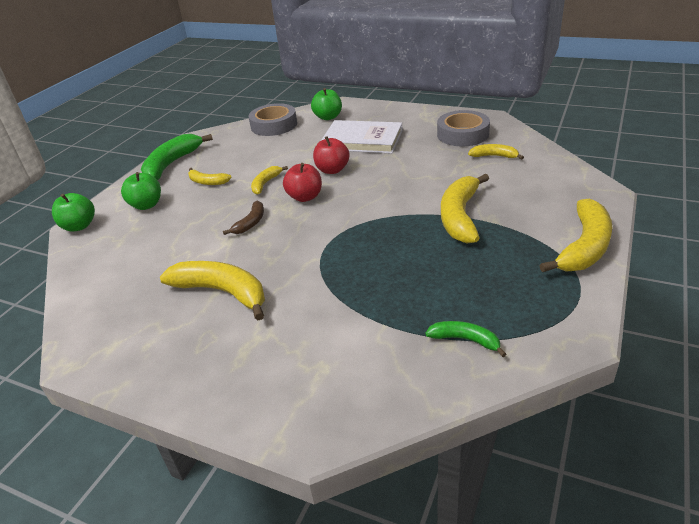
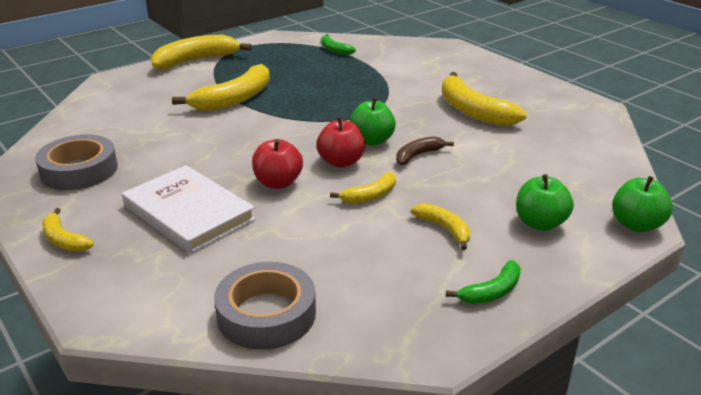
camera: 155 degrees left, 5 degrees down
(171, 164) = (491, 292): green banana -> green banana, size x0.53
(328, 117) = (166, 288): green apple -> green apple (372, 140)
(494, 156) = (109, 133): yellow banana -> yellow banana (64, 240)

